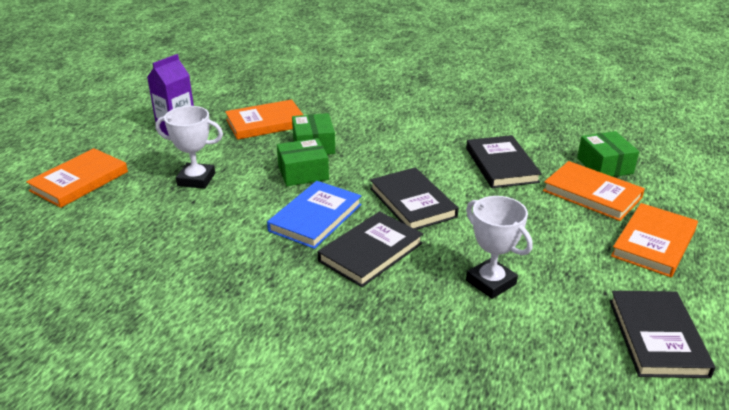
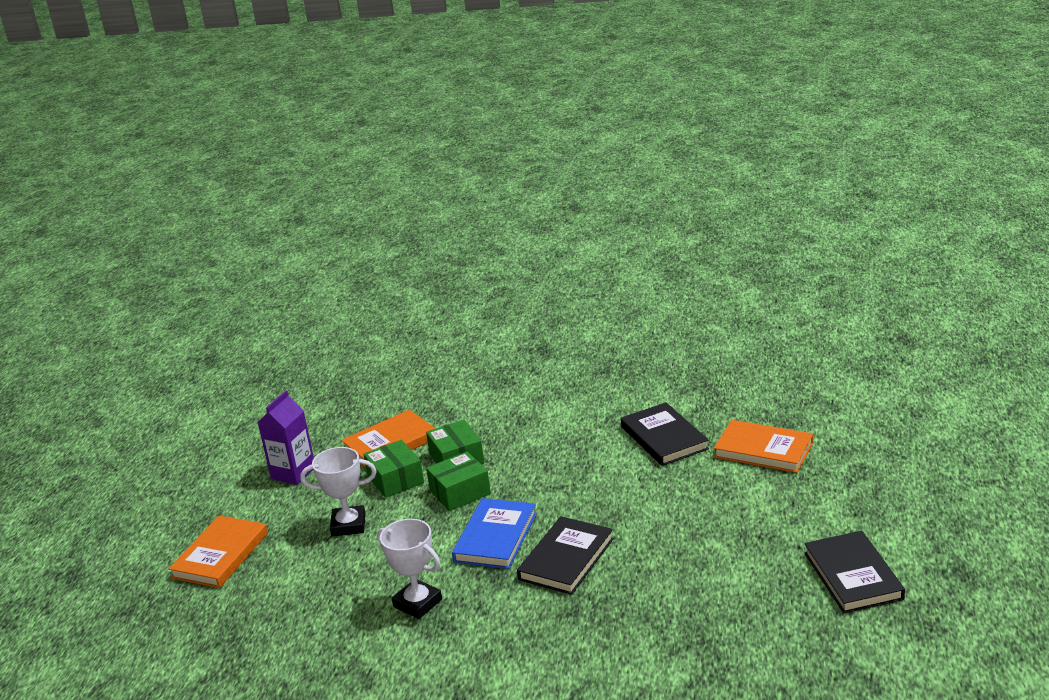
camera: 10 degrees left, 5 degrees down
(412, 202) = (587, 499): black book -> none
(491, 282) = (691, 561): white trophy -> white trophy (417, 603)
(604, 166) = (769, 416): green box -> green box (395, 479)
(654, 243) = (833, 488): orange book -> none

